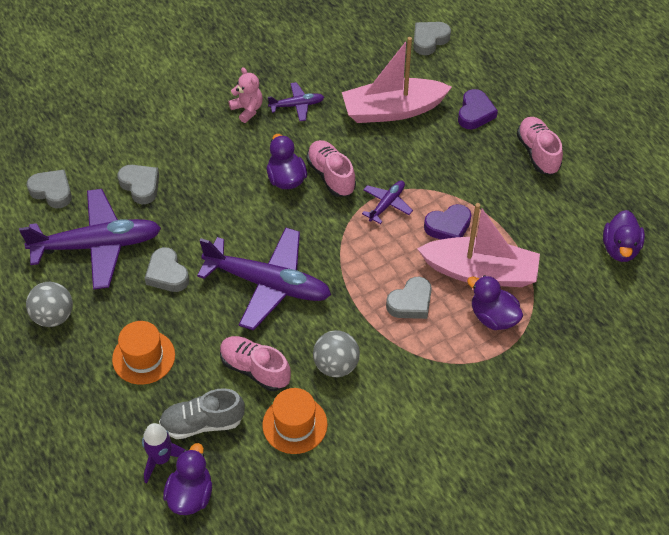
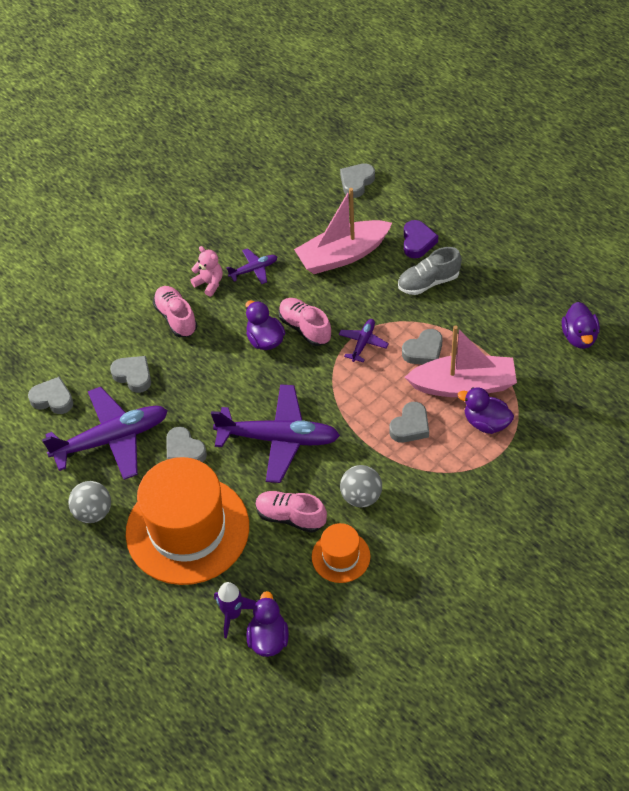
camera: 10 degrees left, 0 degrees up
(143, 357) = (187, 529): orange hat -> orange hat, size x2.15
(202, 423) = (259, 575): grey shoe -> grey shoe (428, 282)
(448, 227) = (424, 351): purple heart -> grey heart
(538, 153) = (484, 266): pink shoe -> pink shoe (176, 318)

